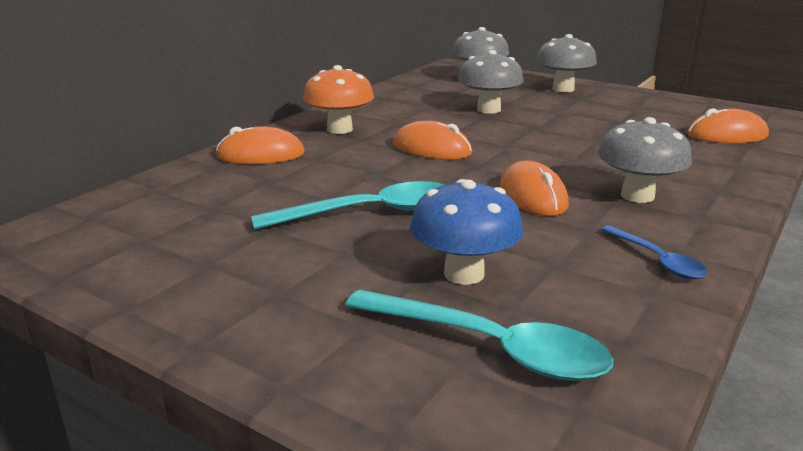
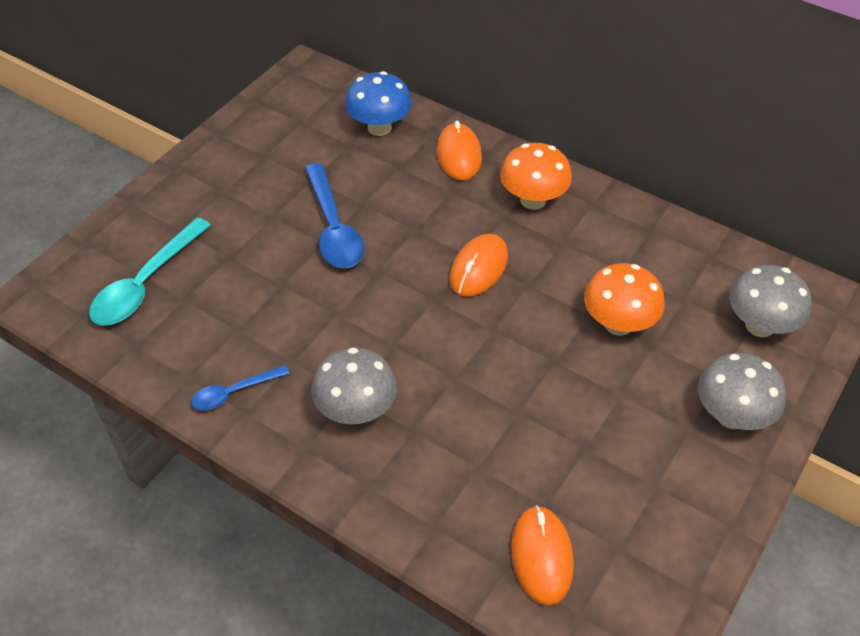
camera: 90 degrees right, 25 degrees up
(369, 213) = (334, 228): turquoise spoon -> blue spoon
(464, 274) = (231, 277): blue mushroom -> blue mushroom (379, 127)
(489, 110) = (618, 324): grey mushroom -> orange mushroom
(533, 196) = (360, 332): orange mouse -> none

